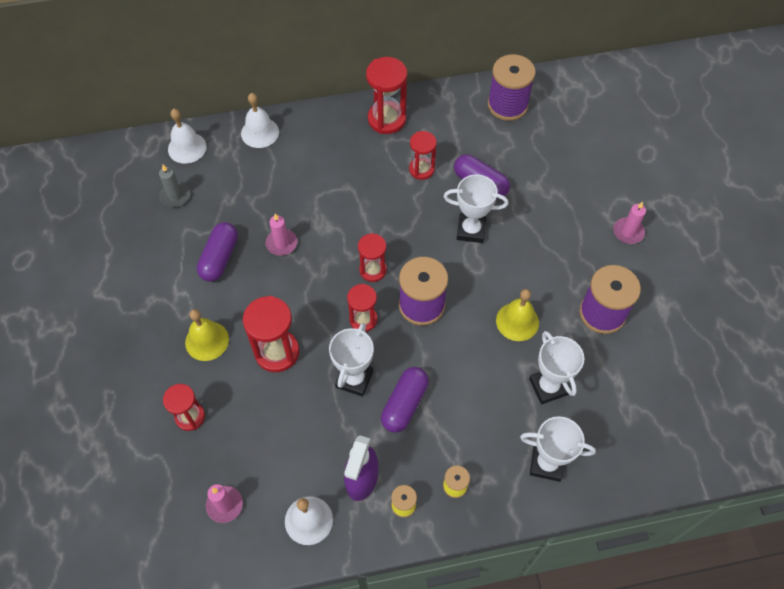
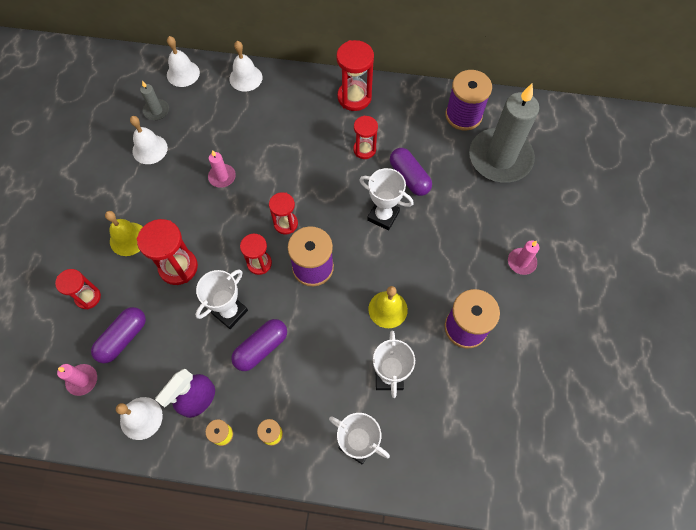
camera: 20 degrees right, 5 degrees up
(187, 239) = (150, 149): none -> white bell
(220, 258) = (168, 173): purple capsule -> purple capsule (123, 338)
(562, 136) = (500, 158): none -> grey candle

